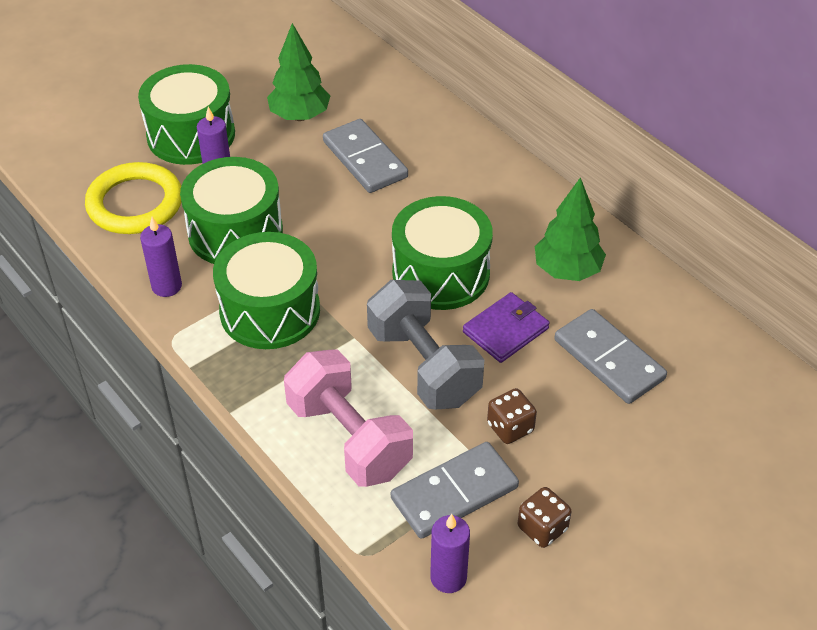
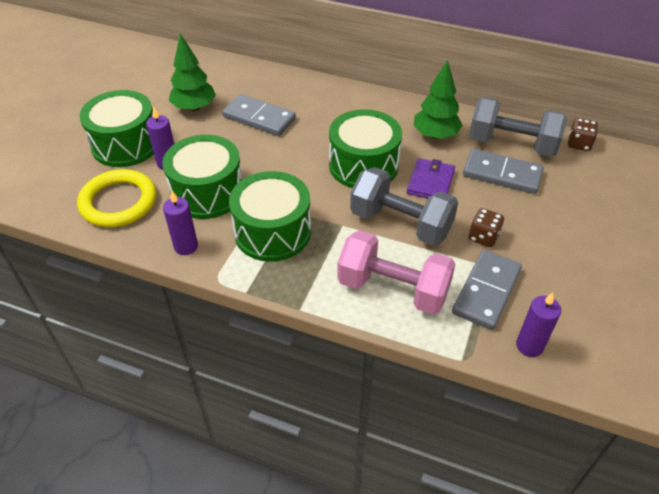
camera: 30 degrees left, 0 degrees up
(542, 528) = (554, 287): brown dice -> brown dice (579, 144)
(660, 325) = (512, 144): none -> grey dumbbell

